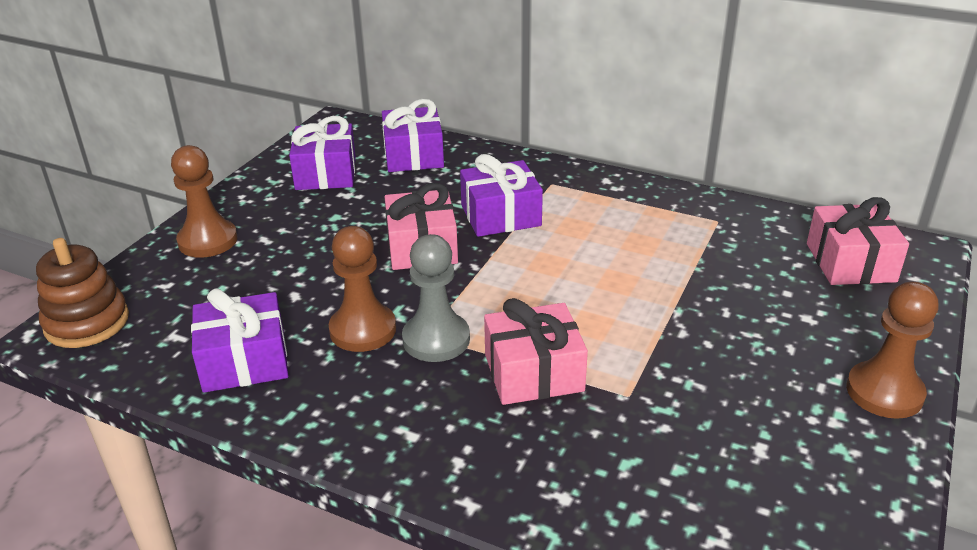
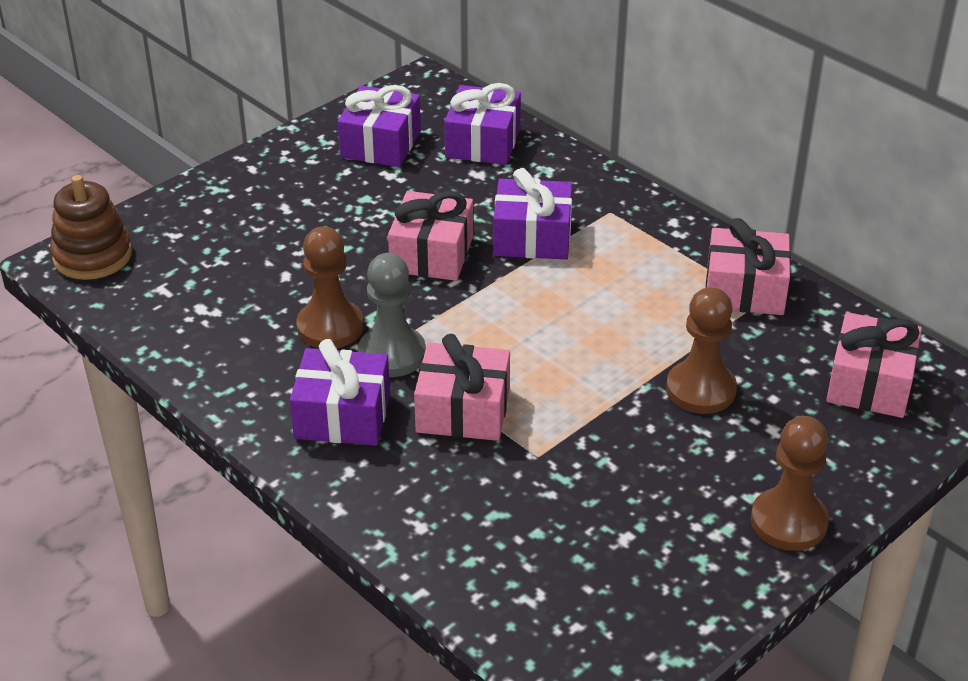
camera: 20 degrees right, 5 degrees up
(208, 241) = (231, 196): brown pawn -> brown pawn (700, 390)
(244, 361) = (212, 329): purple gift -> purple gift (342, 415)
(699, 216) = (745, 290): none -> pink gift

